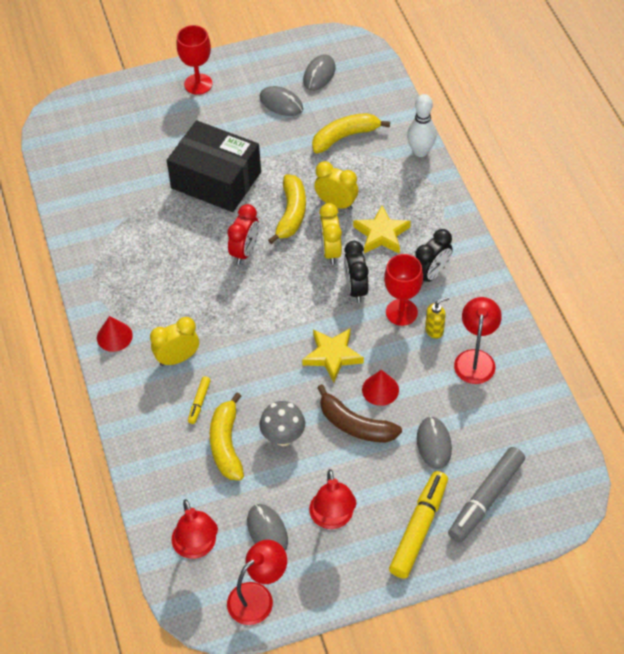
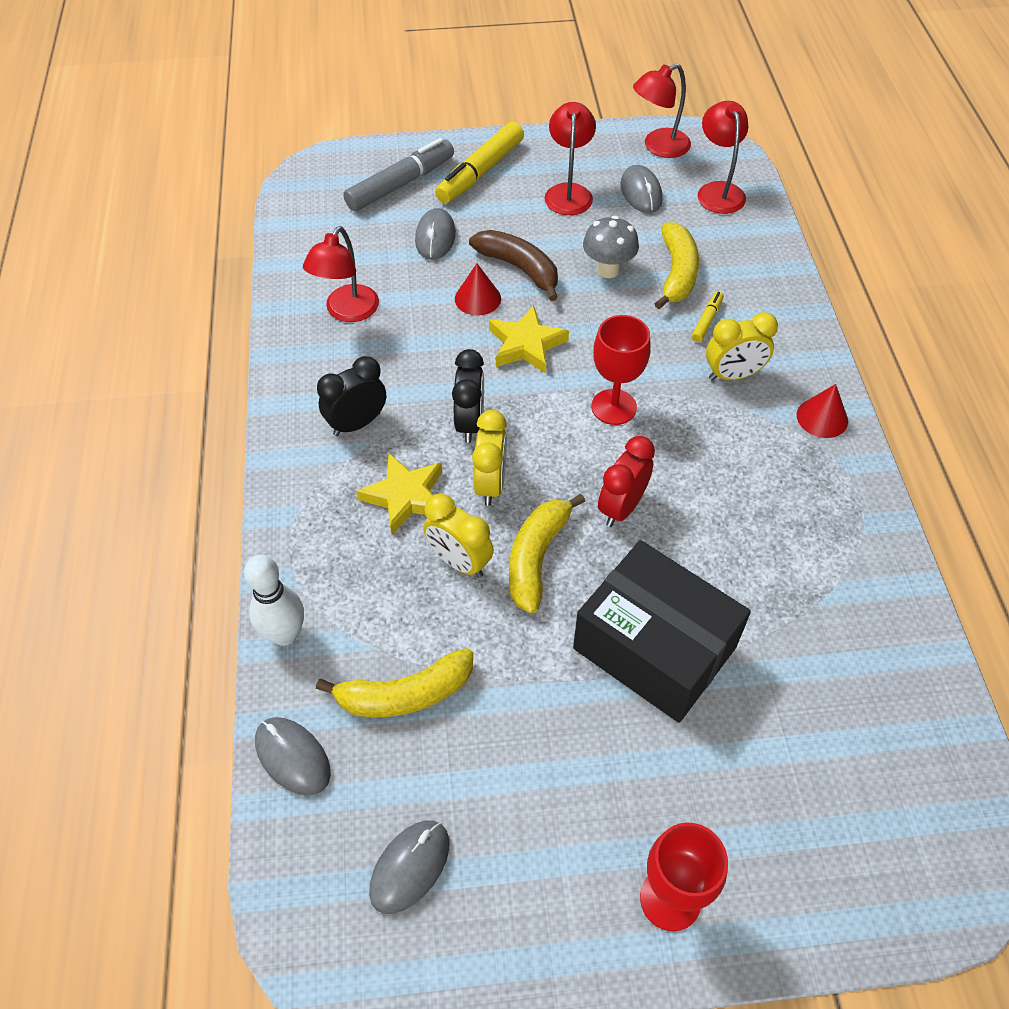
camera: 170 degrees left, 0 degrees up
(281, 103) = (505, 803): grey mouse -> grey mouse (293, 757)
(401, 312) = (418, 381): red goblet -> red goblet (614, 407)
(434, 330) = (383, 352): yellow soap dispenser -> none

